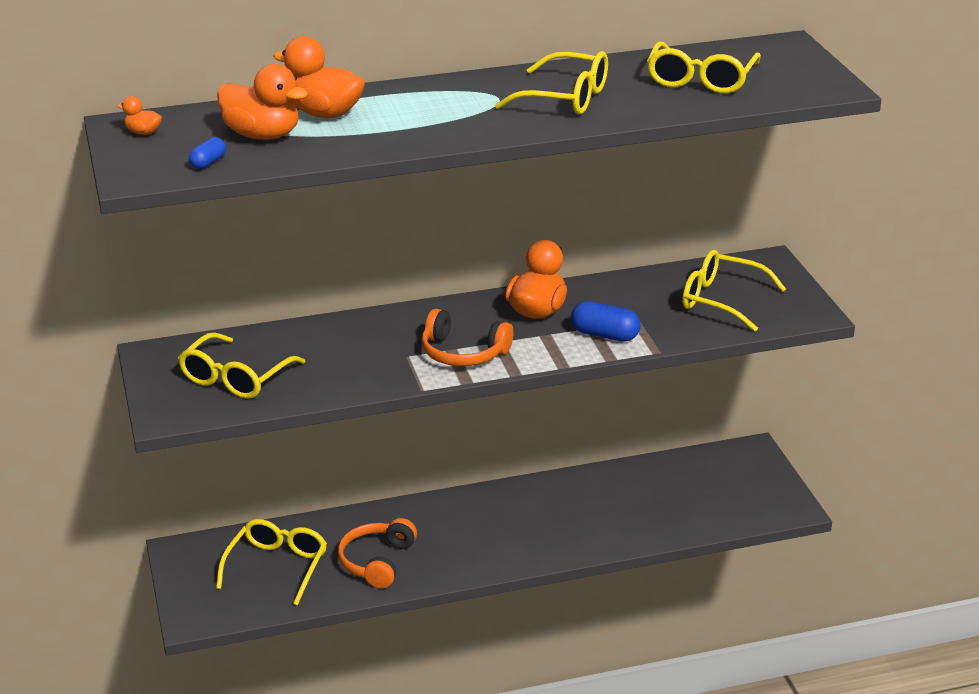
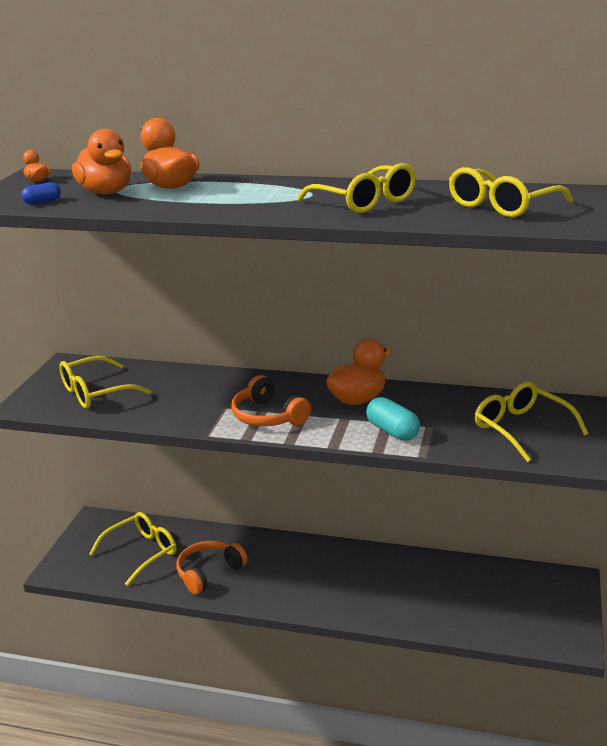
camera: 30 degrees right, 5 degrees down
(605, 335) = (392, 431): blue capsule -> turquoise capsule

